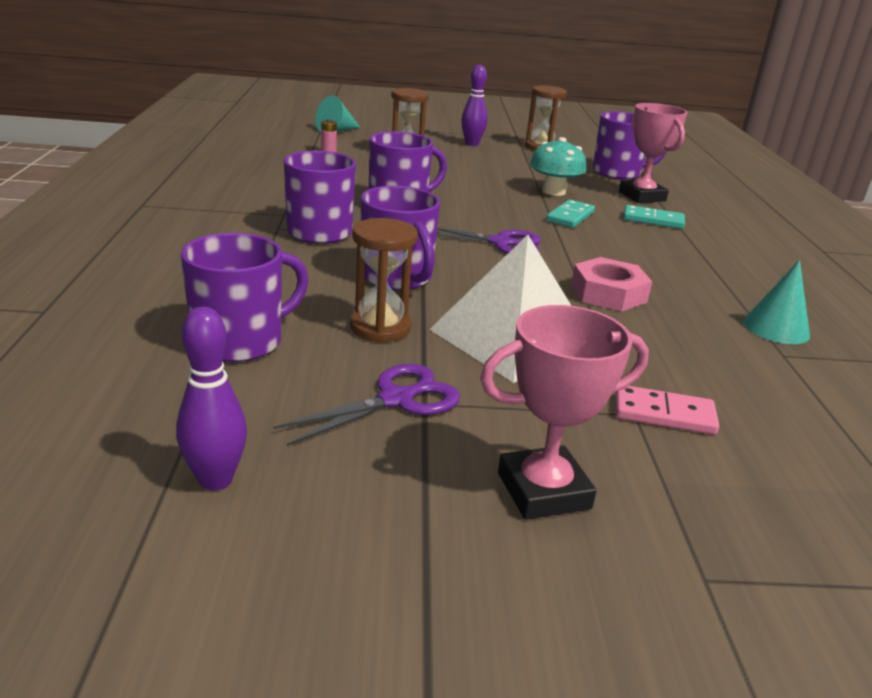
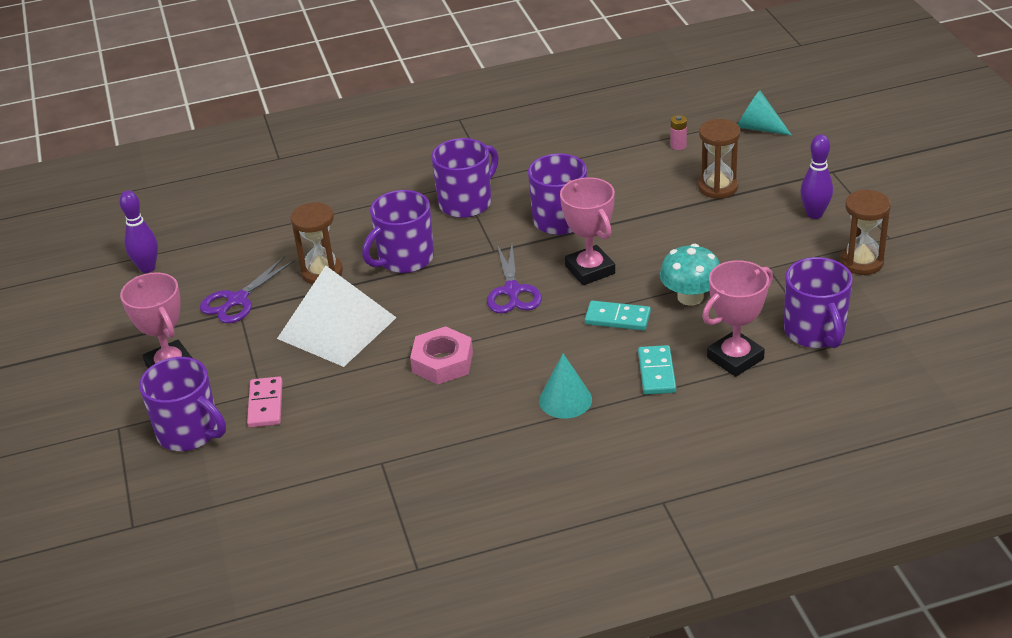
camera: 80 degrees right, 10 degrees up
(240, 341) = (277, 230): purple mug -> purple mug (189, 432)
(396, 400) = (237, 300): purple scissors -> purple scissors turned 90 degrees clockwise
(489, 211) = (590, 270): none -> pink trophy
(776, 328) = (430, 459): turquoise cone -> turquoise cone (565, 400)

